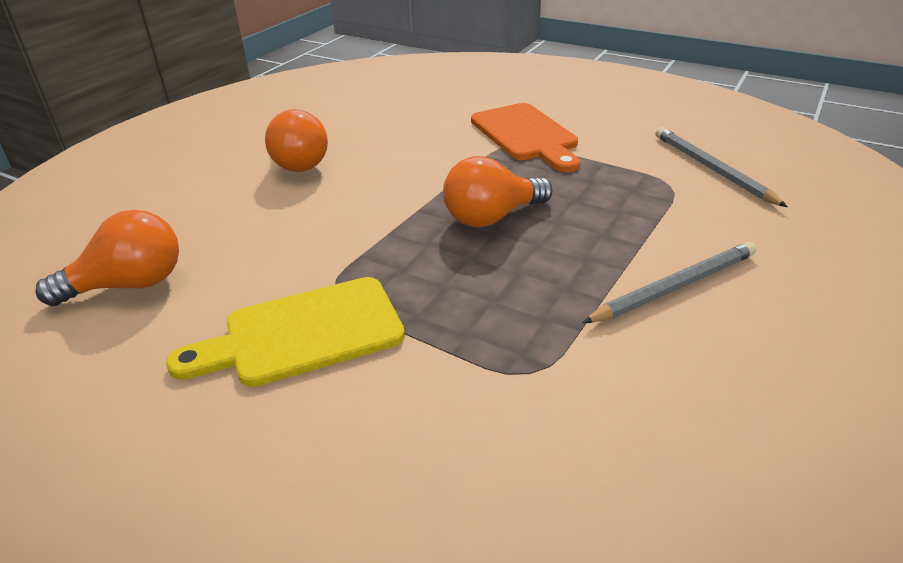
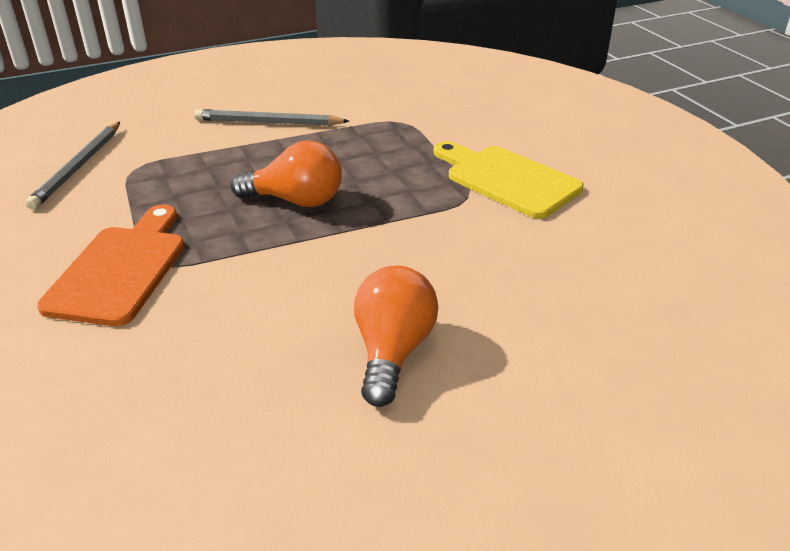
camera: 145 degrees left, 0 degrees up
(129, 285) = (627, 262): orange light bulb -> none
(303, 334) = (507, 179): yellow cutting board -> yellow cutting board turned 150 degrees counterclockwise

